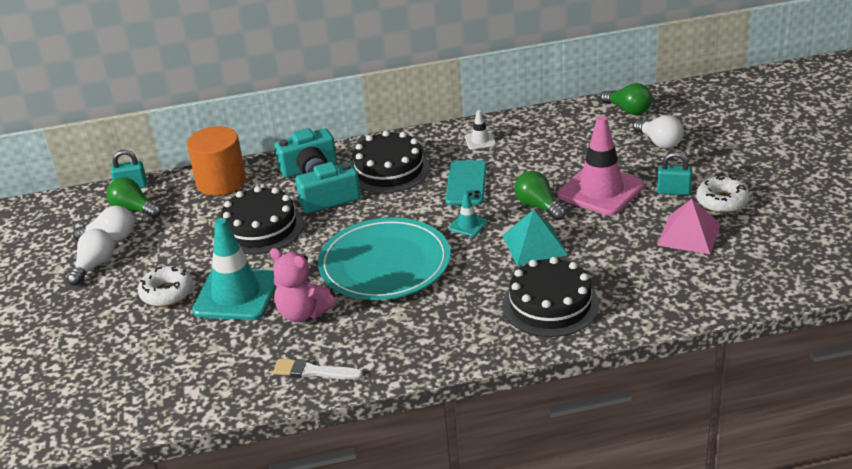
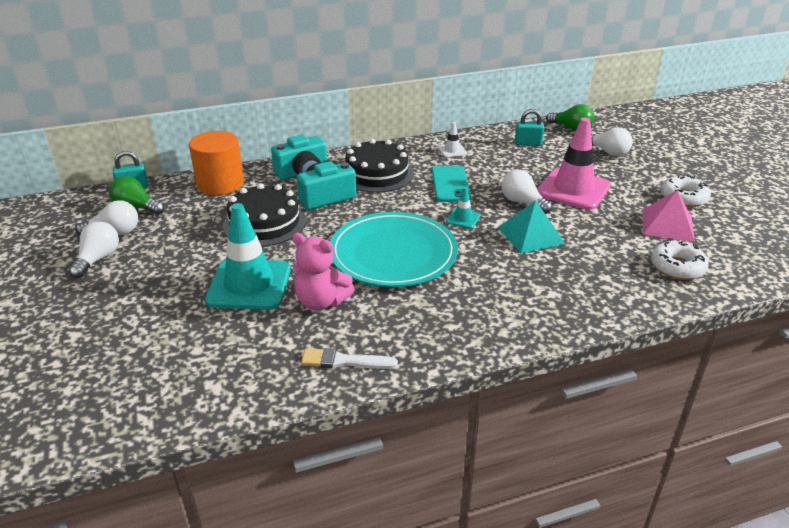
camera: 10 degrees left, 0 degrees up
(167, 293) = (176, 284): white donut -> white donut (677, 267)
(538, 206) = (522, 202): green light bulb -> white light bulb
(550, 305) = (566, 289): black cake -> none
(673, 191) = (637, 190): turquoise padlock -> turquoise padlock (528, 143)

